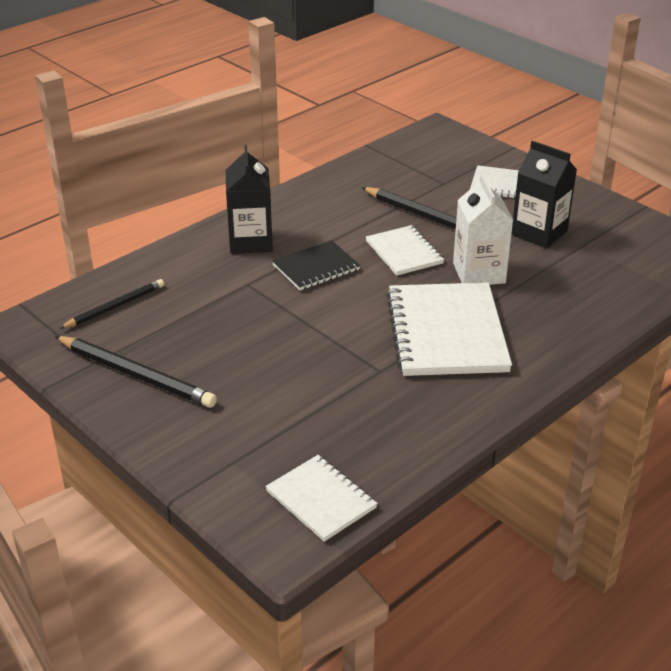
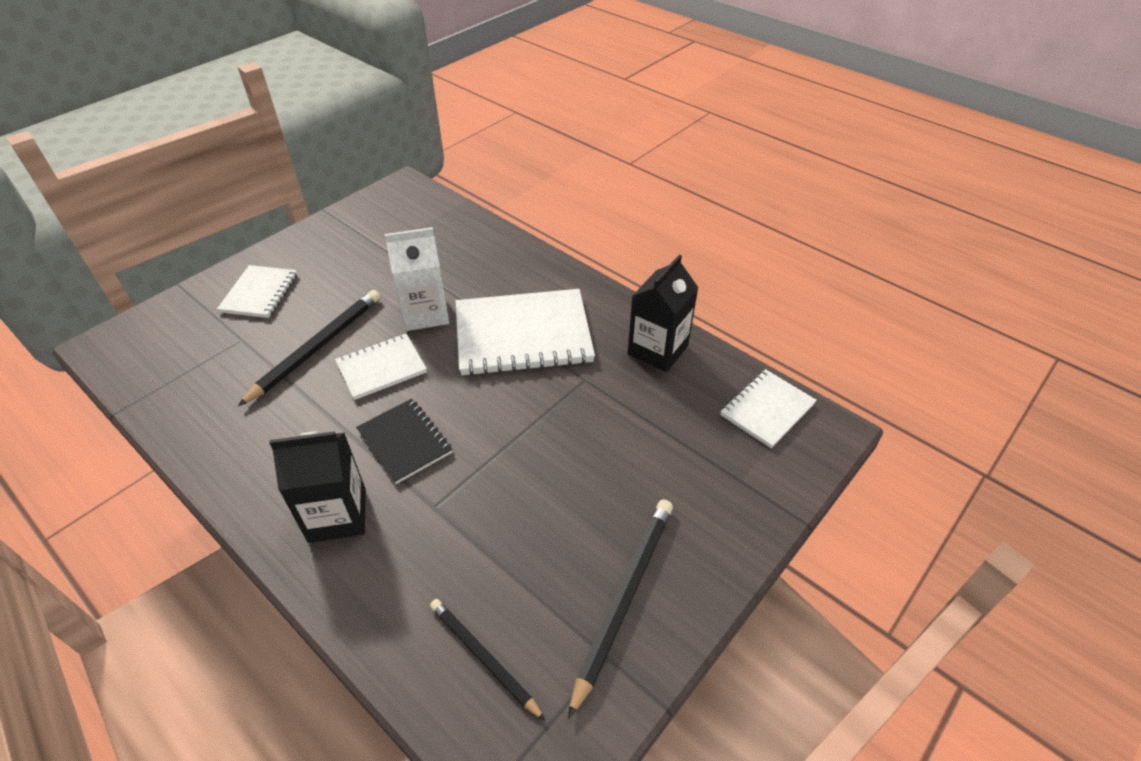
camera: 95 degrees left, 10 degrees up
(539, 233) = (358, 273): black carton -> black carton (657, 350)

